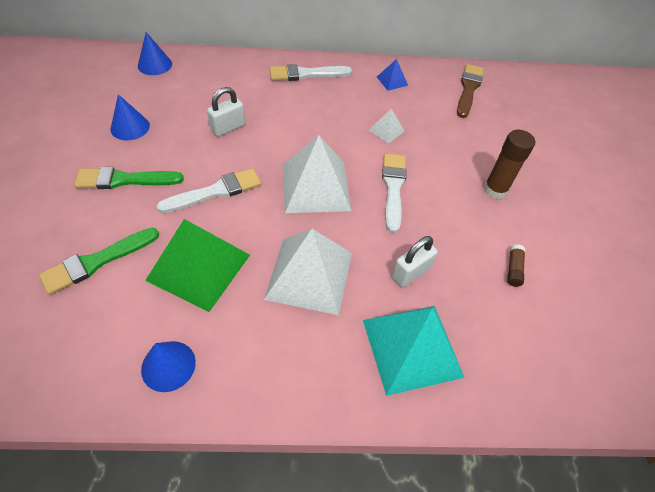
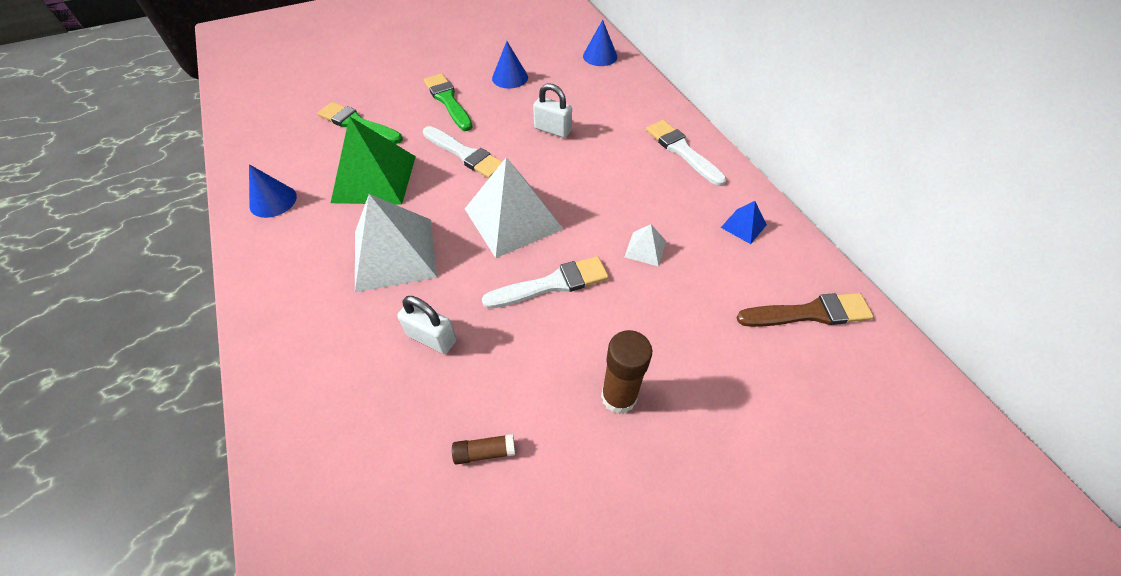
camera: 70 degrees right, 0 degrees up
(412, 348) = (332, 367): turquoise pyramid -> none

